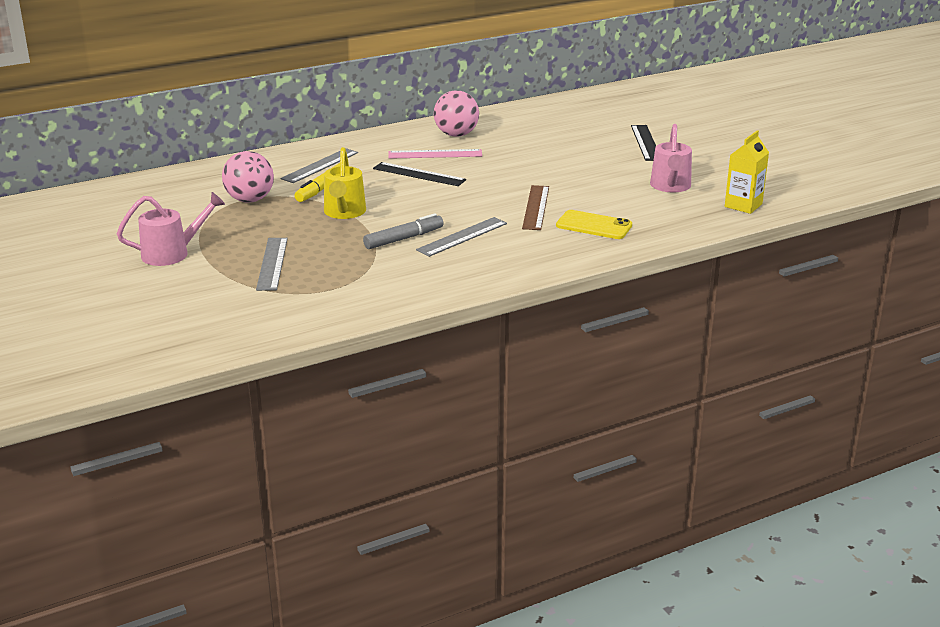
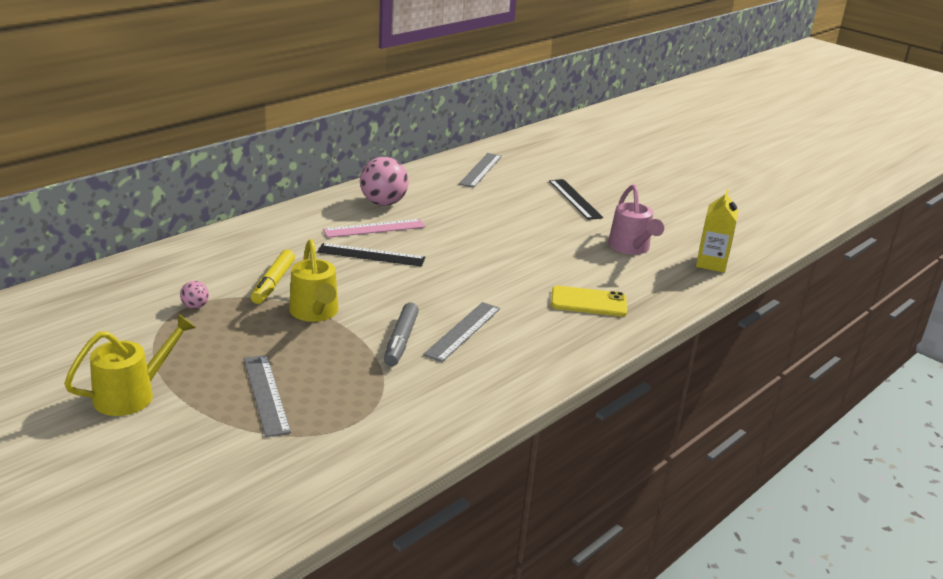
camera: 20 degrees left, 0 degrees up
(173, 253) = (133, 394): pink watering can -> yellow watering can
(250, 200) = (195, 306): pink ball -> pink ball, size x0.46
(320, 165) = (255, 253): grey ruler -> grey ruler (480, 170)
(403, 239) = (401, 341): grey marker -> grey marker turned 150 degrees clockwise
(536, 207) = (517, 285): brown ruler -> none

